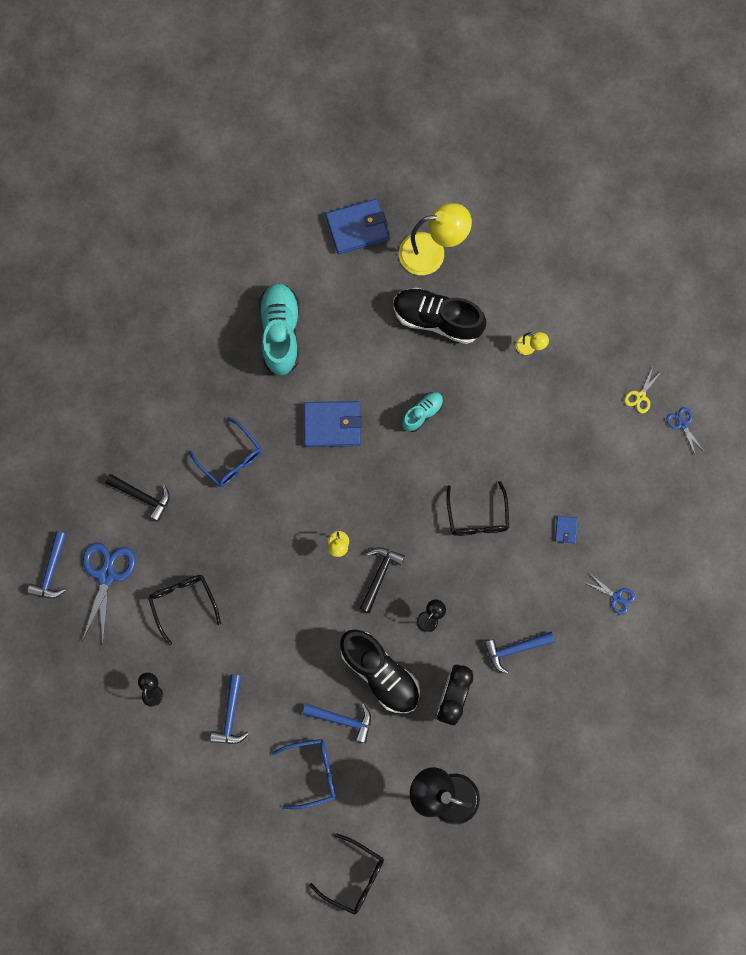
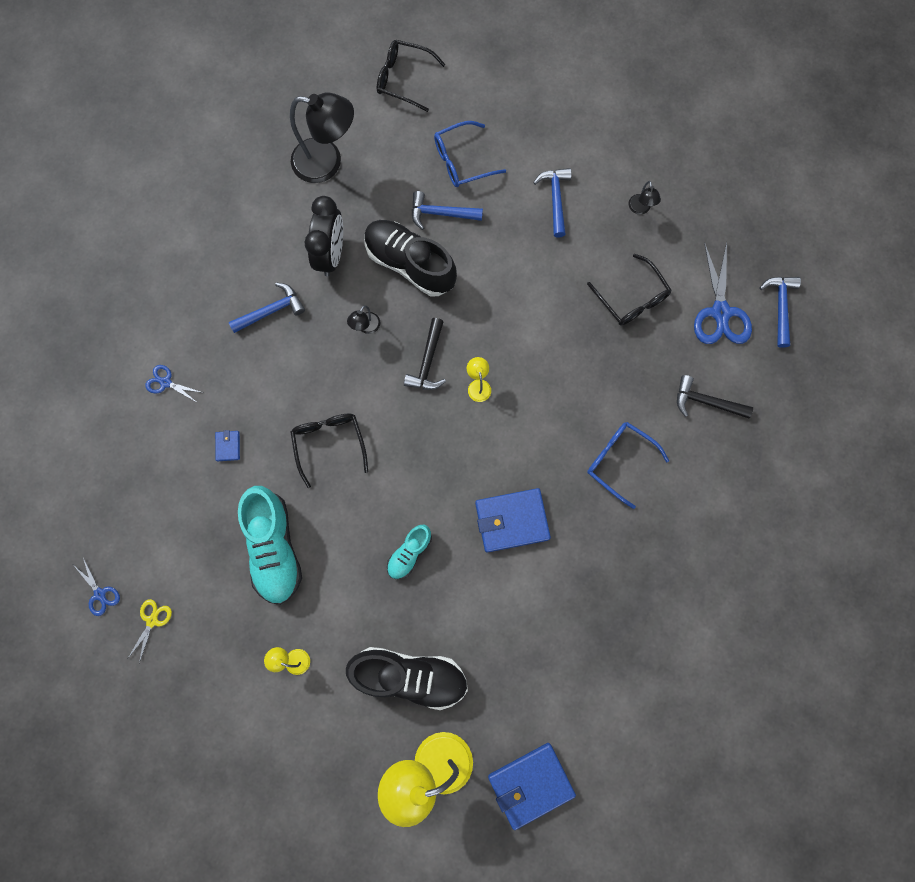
camera: 170 degrees right, 0 degrees up
(280, 333) = (596, 623): turquoise shoe -> turquoise shoe (274, 547)

